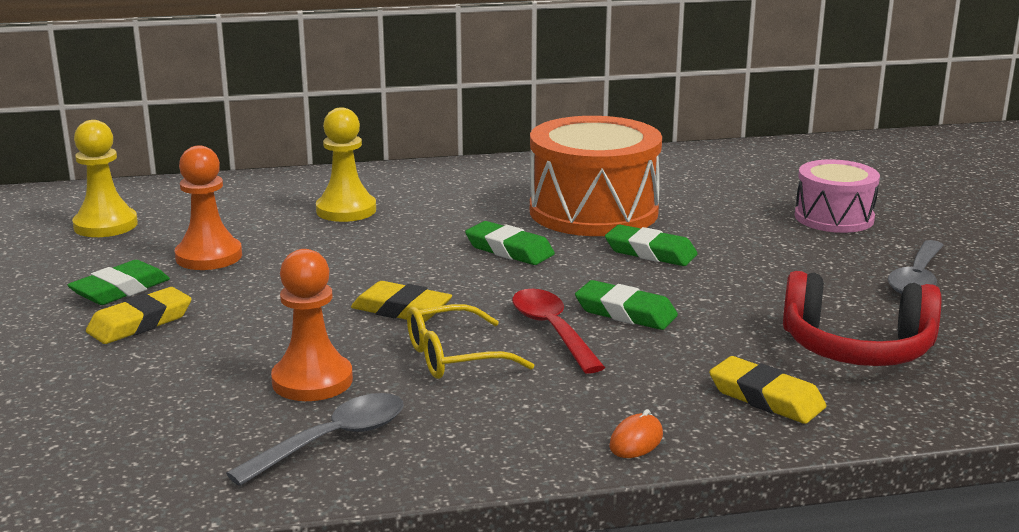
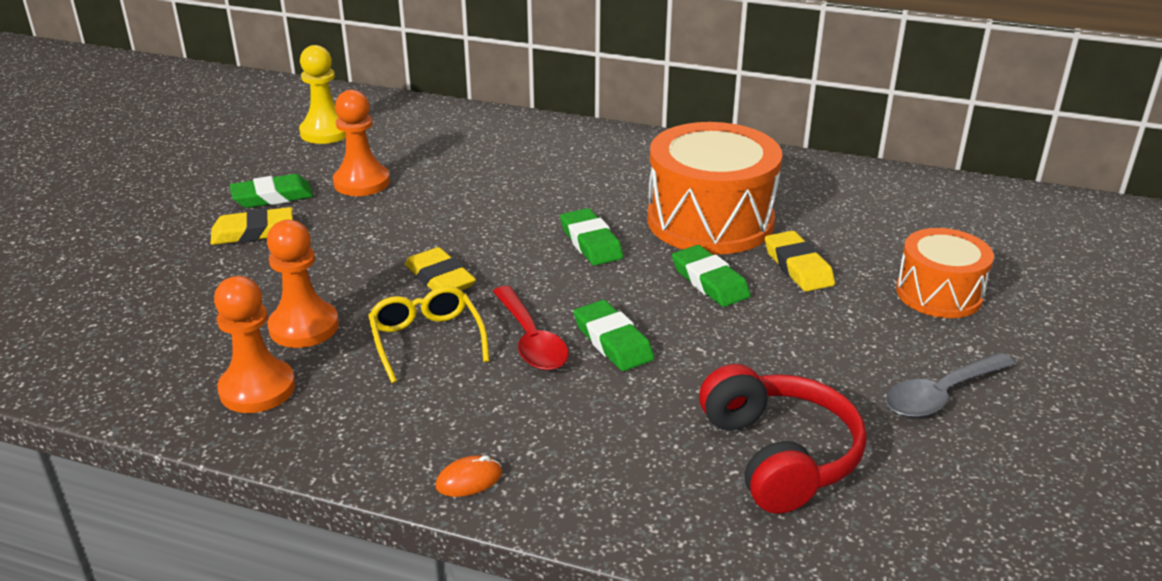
camera: 30 degrees right, 10 degrees up
(332, 440) = (257, 389): grey spoon -> orange pawn
(346, 210) = (508, 163): yellow pawn -> none
(454, 357) = (426, 340): yellow glasses -> yellow glasses turned 60 degrees clockwise
(552, 330) = (531, 340): red spoon -> red spoon turned 150 degrees clockwise
(766, 398) = (629, 479): yellow eraser -> yellow eraser (798, 267)
(834, 217) = (939, 294): pink drum -> orange drum
(856, 348) = (779, 455): red headphones -> red headphones turned 150 degrees counterclockwise

